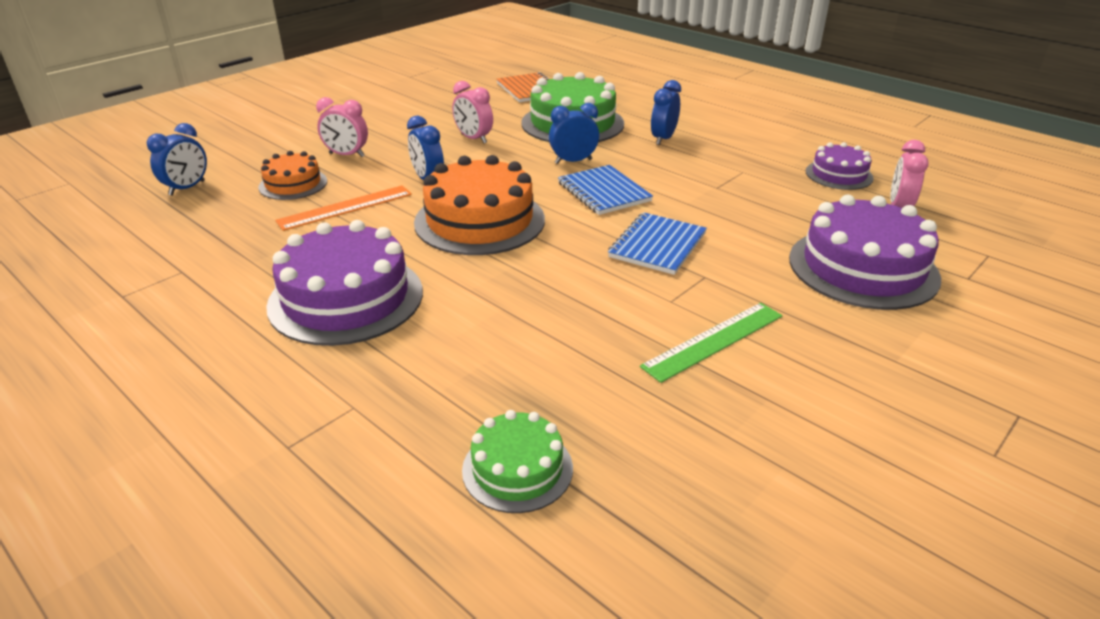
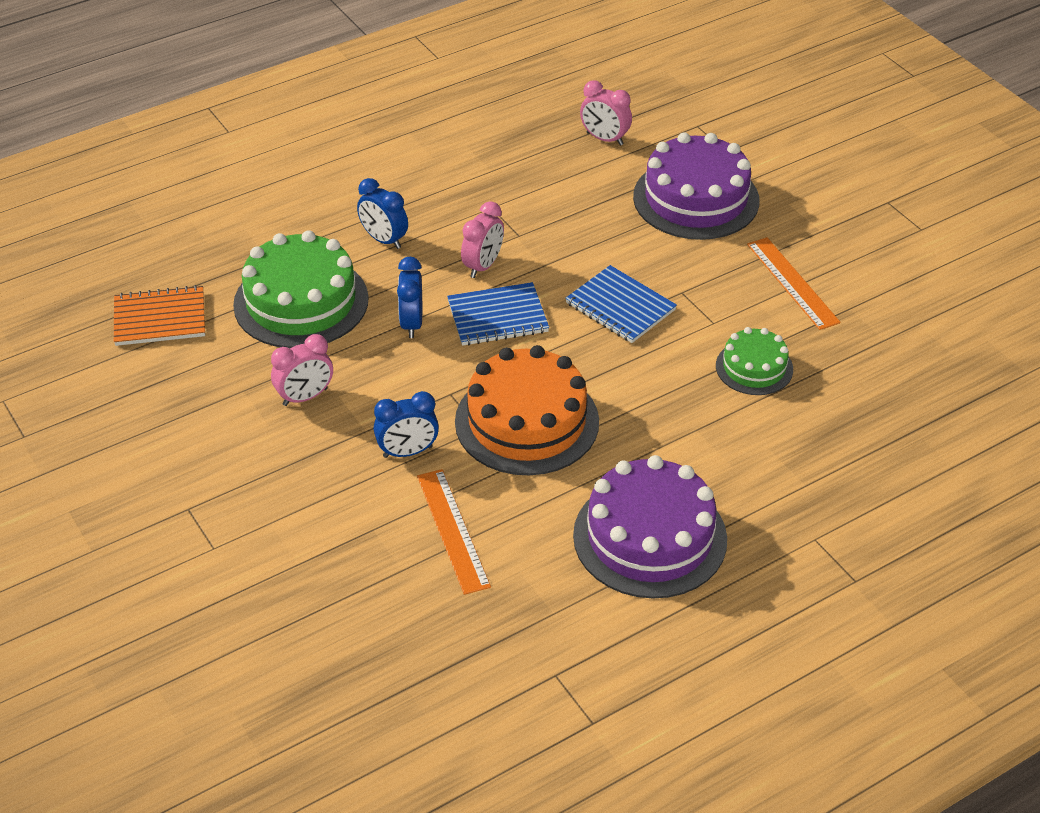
camera: 75 degrees left, 10 degrees up
(187, 188) = (334, 689): blue clock -> none
(293, 184) = (367, 578): orange cake -> none
(346, 155) = (299, 523): pink clock -> pink clock (483, 266)
(517, 469) = (900, 452): green cake -> green cake (754, 367)
(714, 341) = (776, 314): green ruler -> none
(779, 347) = (792, 283): none -> orange ruler
(839, 175) = (526, 148): purple cake -> none

